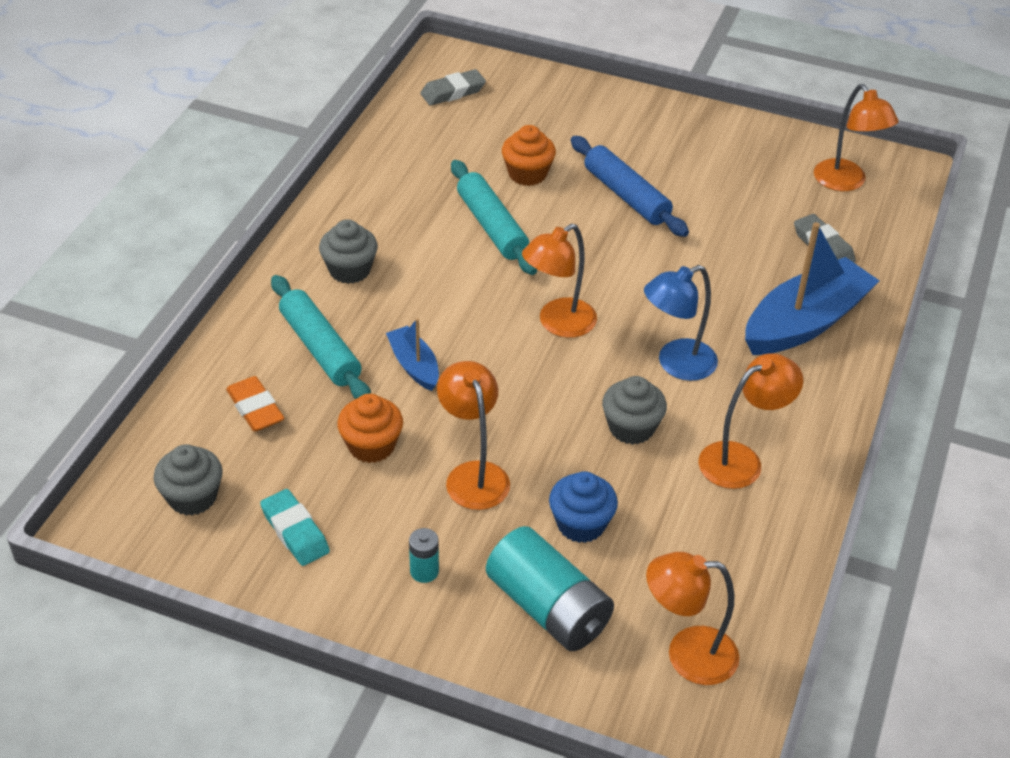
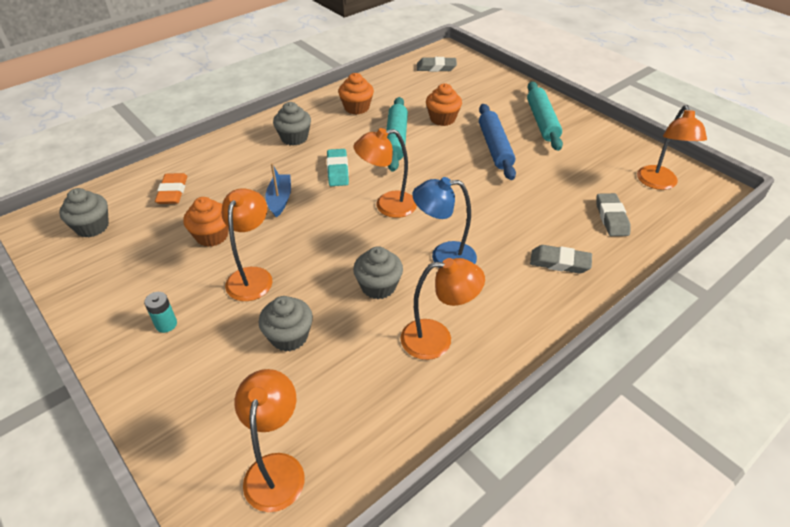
camera: 30 degrees right, 0 degrees up
(295, 531) = (122, 268): turquoise eraser -> turquoise eraser (338, 170)
(320, 348) = (238, 172): turquoise rolling pin -> turquoise rolling pin (542, 122)
(395, 194) = (356, 108): none -> orange cupcake
(549, 608) = (216, 385): turquoise battery -> none
(581, 524) = (289, 336): blue cupcake -> grey cupcake
(687, 654) = (276, 468): orange lamp -> orange lamp turned 60 degrees clockwise
(805, 323) = (559, 263): blue boat -> grey eraser

